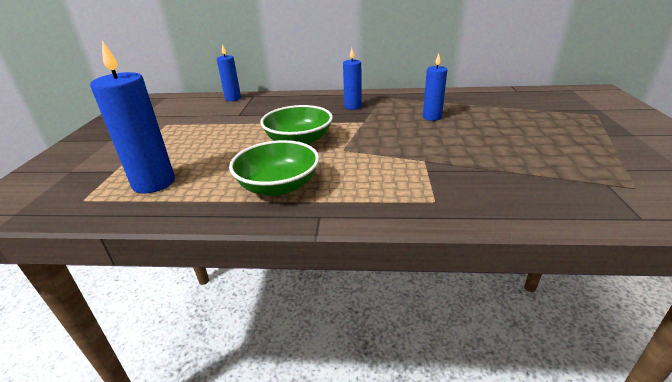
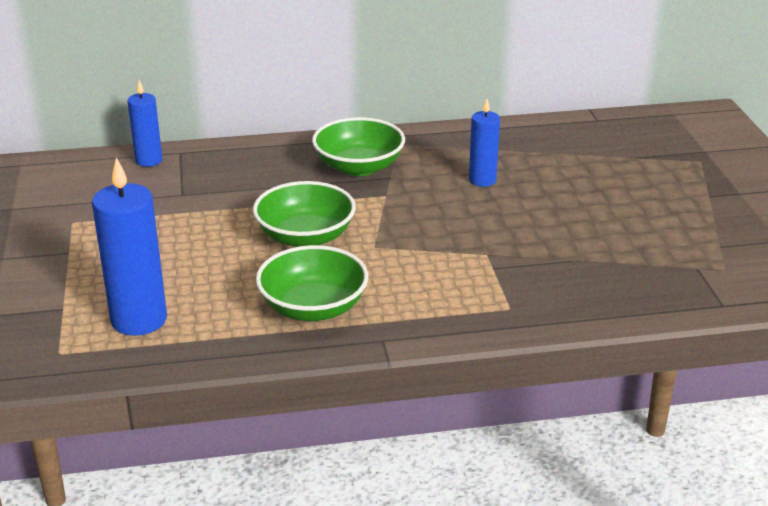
camera: 15 degrees left, 0 degrees up
(352, 107) = (359, 167): blue candle -> green bowl

